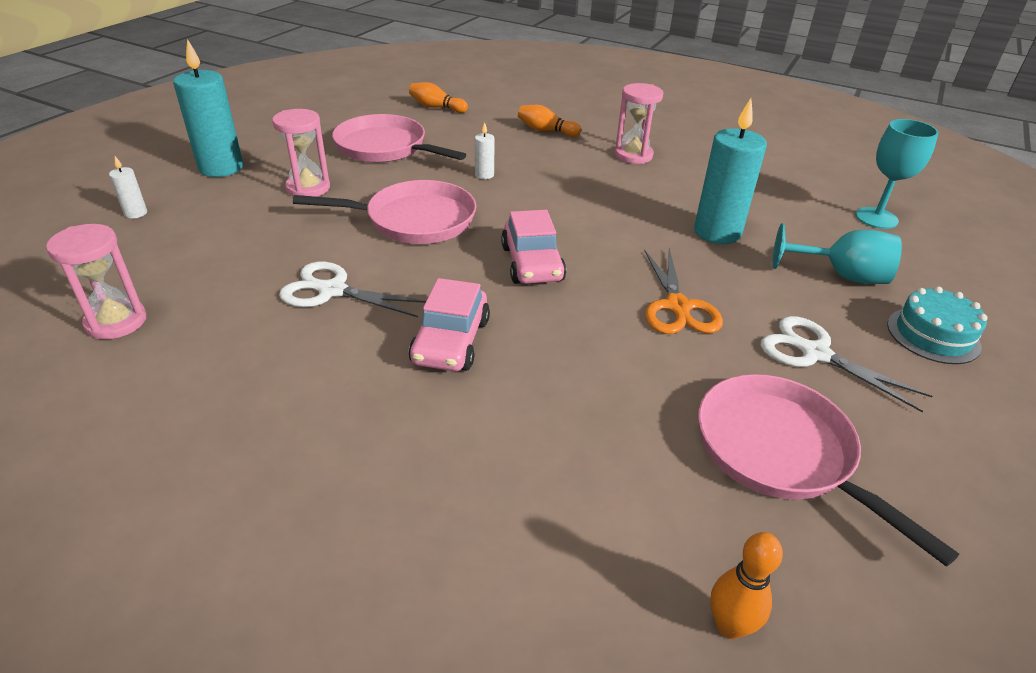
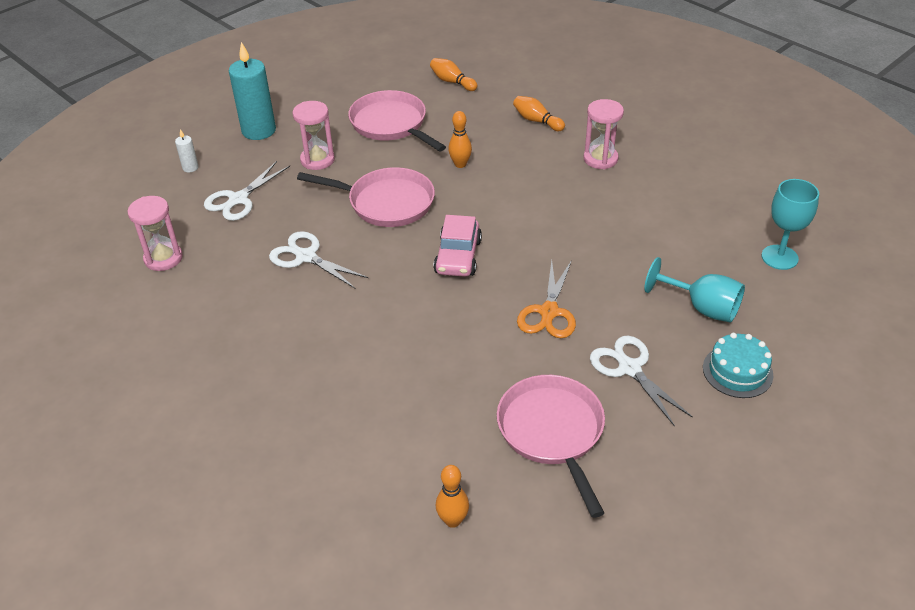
camera: 20 degrees right, 5 degrees up
(214, 239) = (238, 199): none -> white scissors
(450, 341) = (371, 311): pink car -> none
(484, 175) = (460, 164): white candle -> orange bowling pin
(717, 232) = (624, 250): turquoise candle -> none

